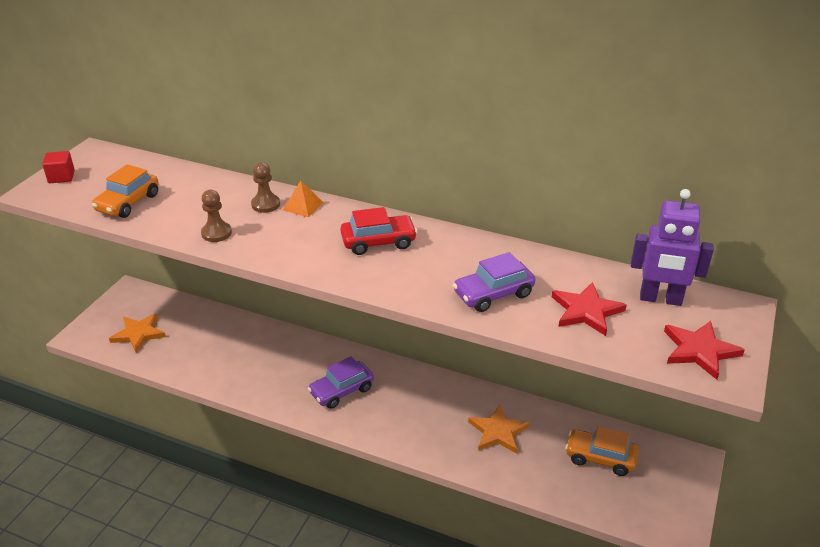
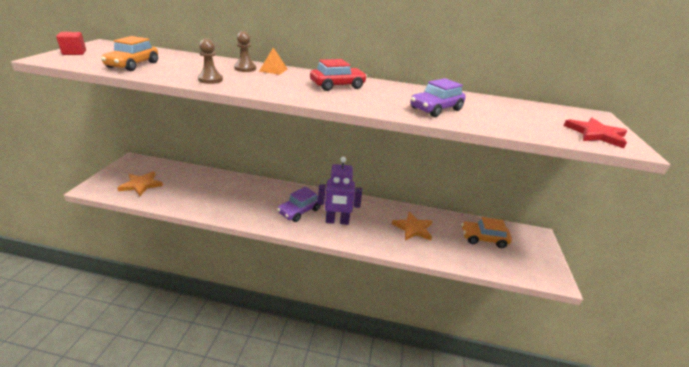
camera: 15 degrees left, 5 degrees down
(586, 311) = (505, 117): red star -> none
(660, 299) = (545, 111): purple robot -> purple robot (337, 221)

